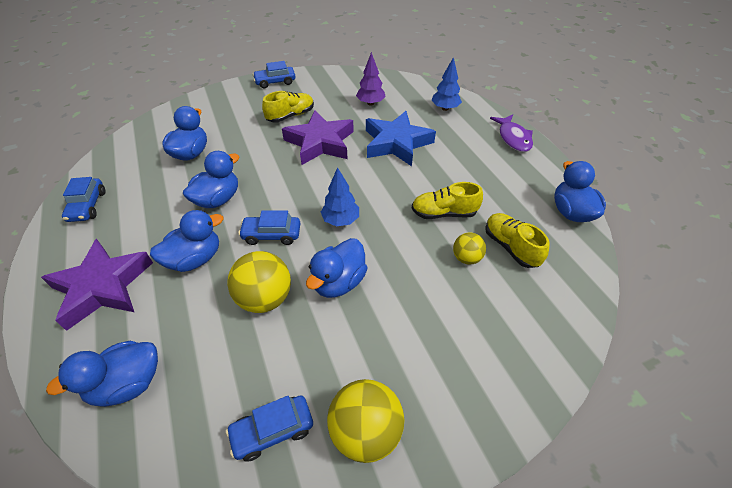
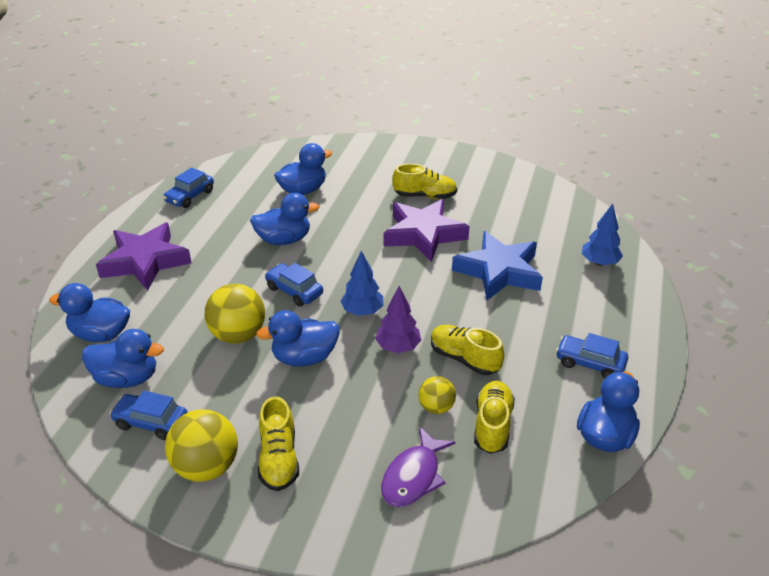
camera: 40 degrees right, 10 degrees down
(195, 259) = (221, 277): blue duck -> blue duck (127, 378)
(275, 82) = (447, 156): blue car -> blue car (590, 363)
(370, 103) = (520, 219): purple tree -> purple tree (398, 347)
(412, 377) = (279, 459): none -> yellow shoe
(513, 138) = (641, 332): purple fish -> purple fish (413, 476)

